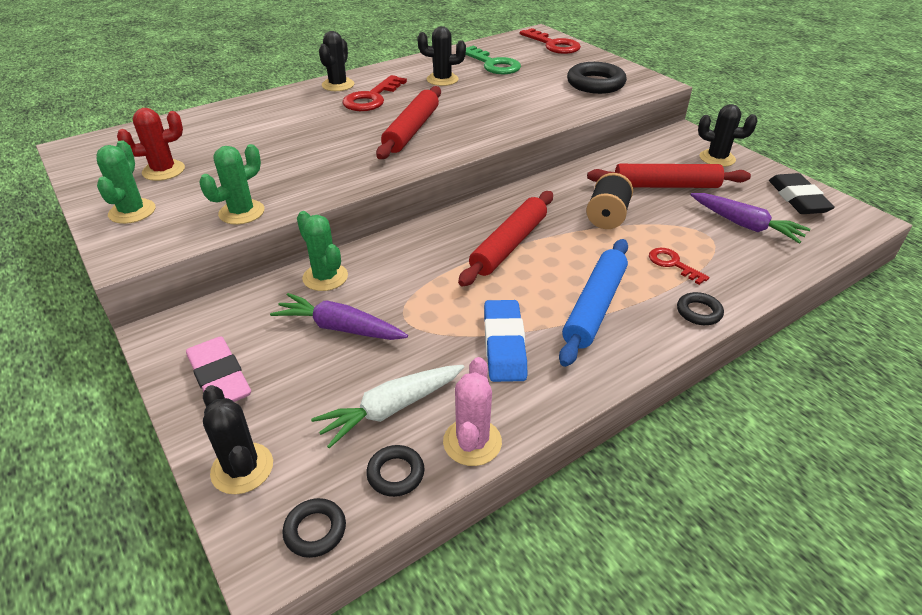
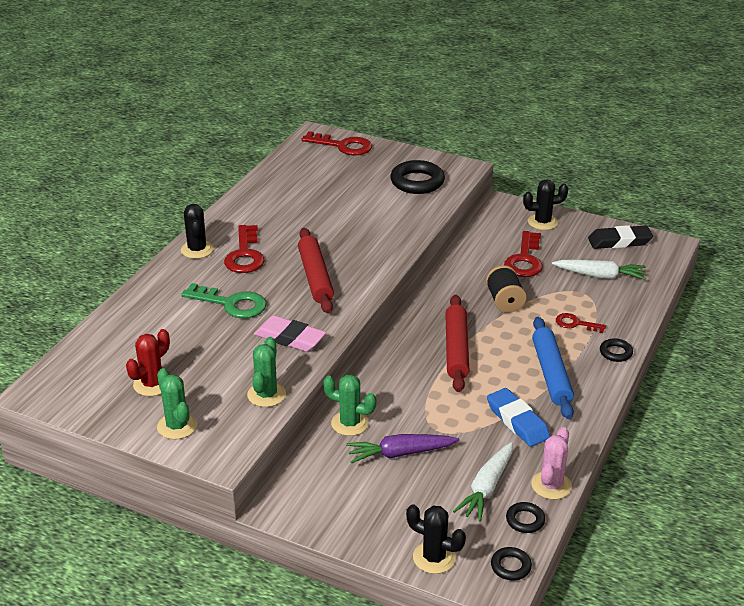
camera: 30 degrees left, 5 degrees down
(220, 378) = (356, 517): pink eraser -> pink eraser (290, 338)
(442, 79) = (285, 215): black cactus -> none
(472, 442) = (551, 485): pink cactus -> pink cactus turned 45 degrees clockwise
(493, 64) = (312, 185): green key -> green key (231, 304)
(665, 186) = (524, 260): red rolling pin -> red key
(745, 225) = (600, 276): purple carrot -> white carrot
(798, 199) = (619, 241): black eraser -> black eraser turned 60 degrees counterclockwise

